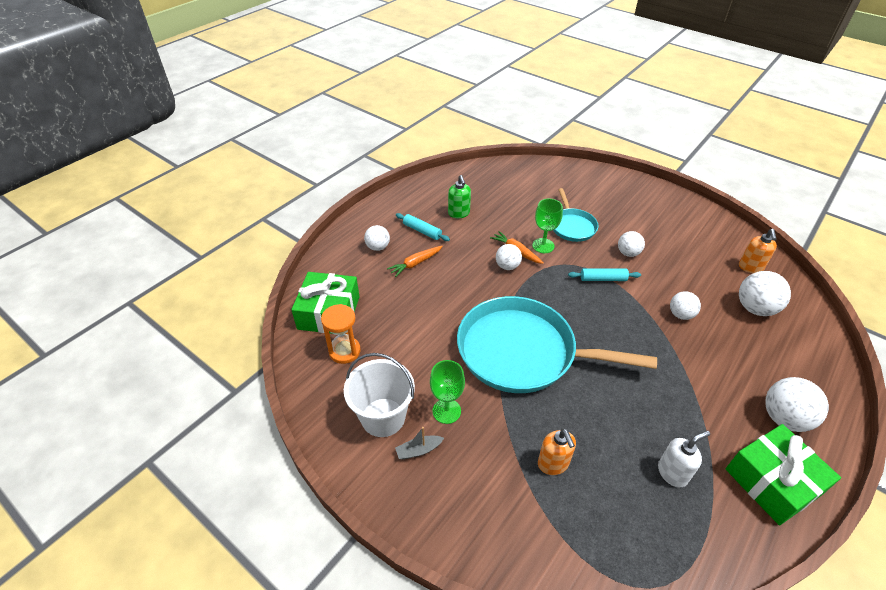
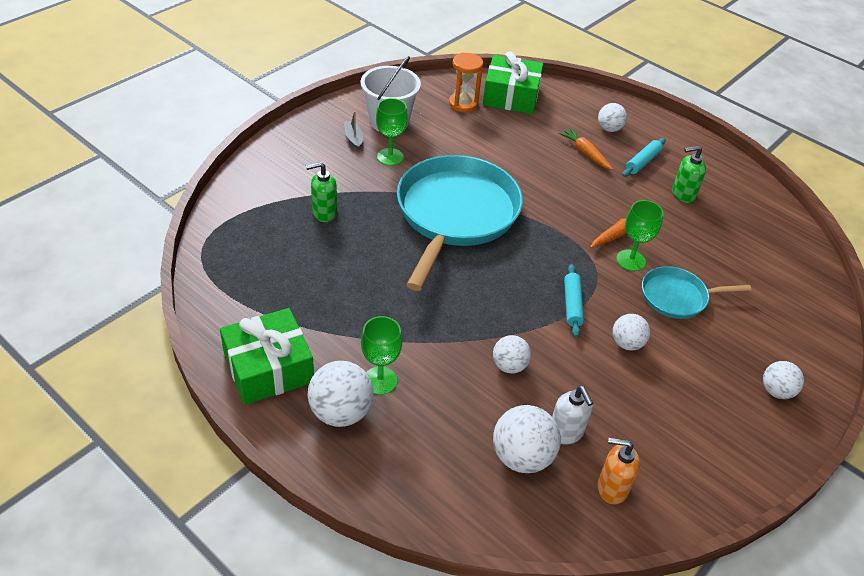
camera: 90 degrees right, 0 degrees up
(507, 266) = (588, 222): white ball -> white ball (776, 391)
(553, 464) = (324, 213): orange soap dispenser -> green soap dispenser
(672, 473) = (296, 292): white soap dispenser -> white soap dispenser (566, 433)
(738, 394) = (380, 380): none -> green goblet

